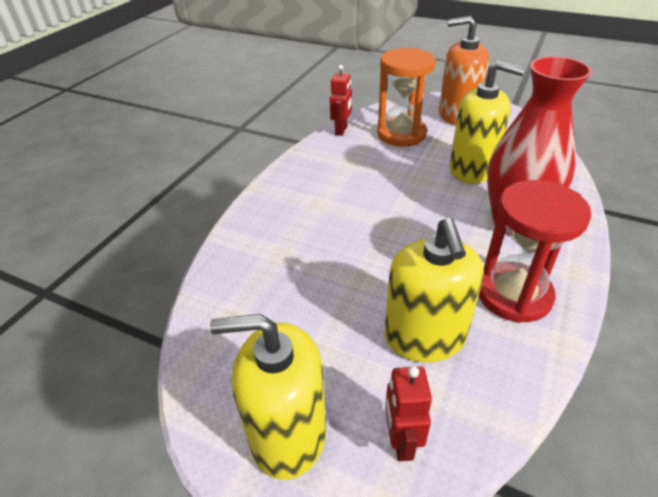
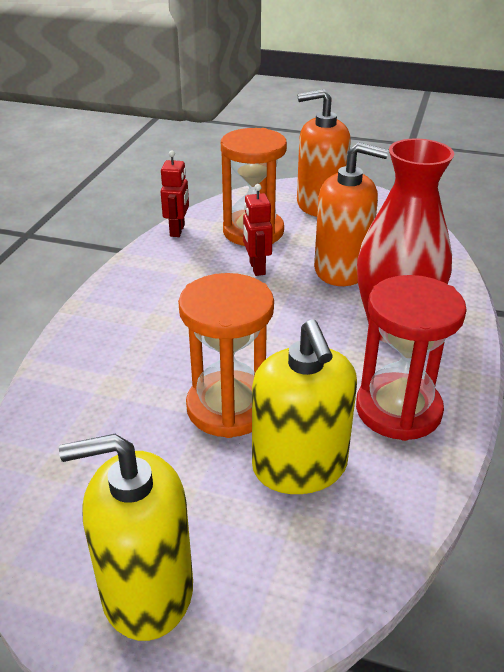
camera: 10 degrees left, 5 degrees down
(369, 280) = (229, 407): none -> orange hourglass
(401, 441) = (281, 583): red robot -> red robot (256, 268)
(472, 169) = (342, 269): yellow soap dispenser -> orange soap dispenser

